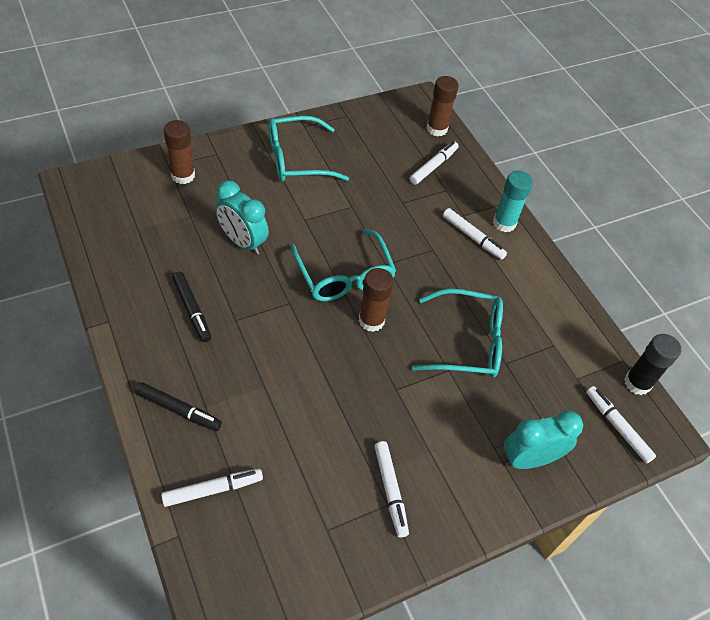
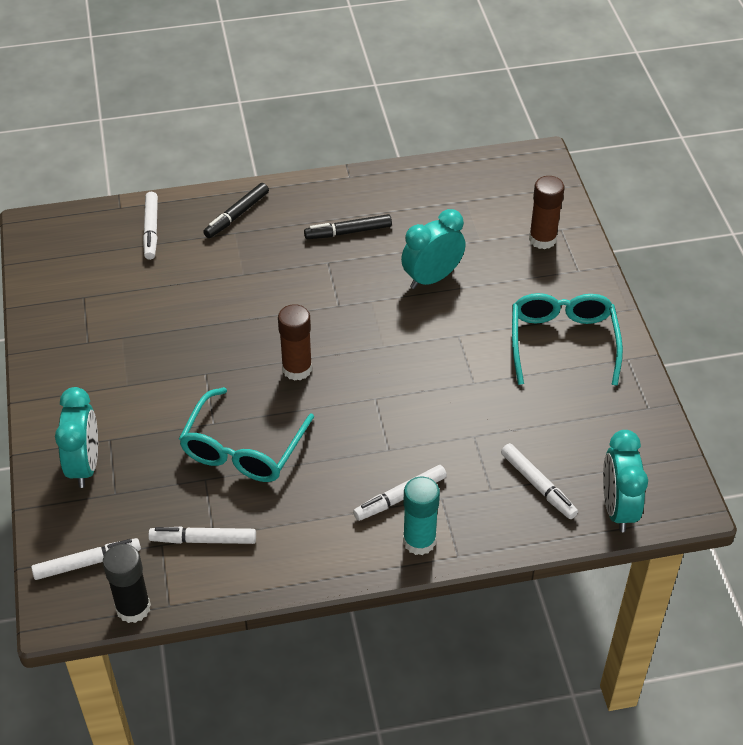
camera: 110 degrees right, 5 degrees down
(344, 276) = (364, 356): turquoise glasses -> none
(390, 490) = (100, 346): white marker -> white marker (203, 540)
(436, 129) = (617, 508): brown glue stick -> turquoise clock

